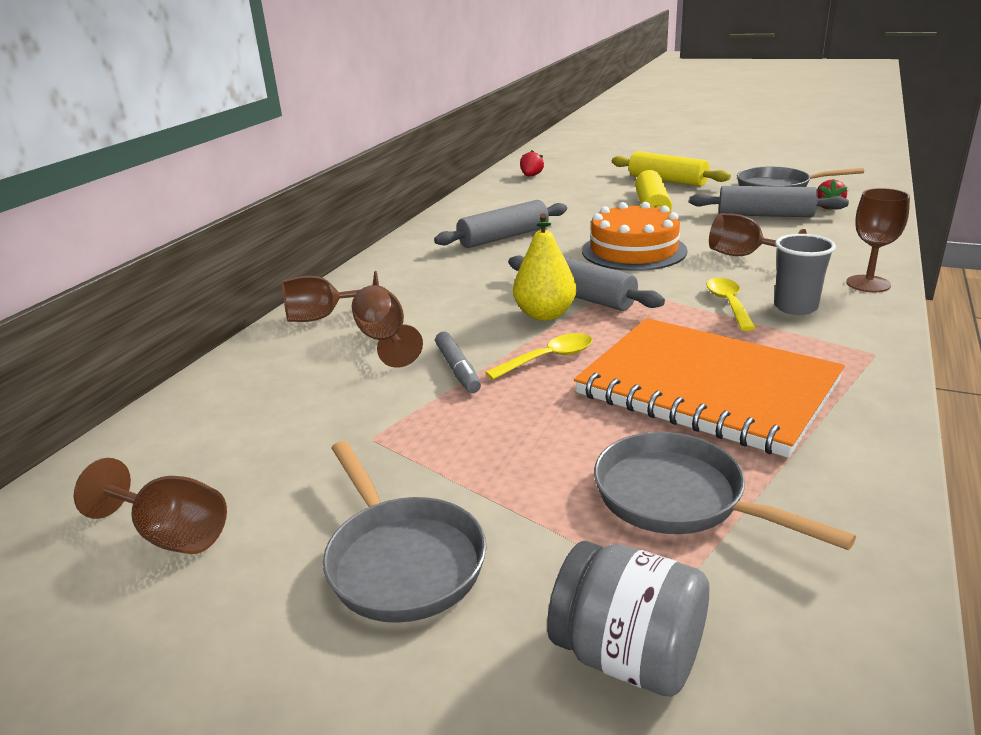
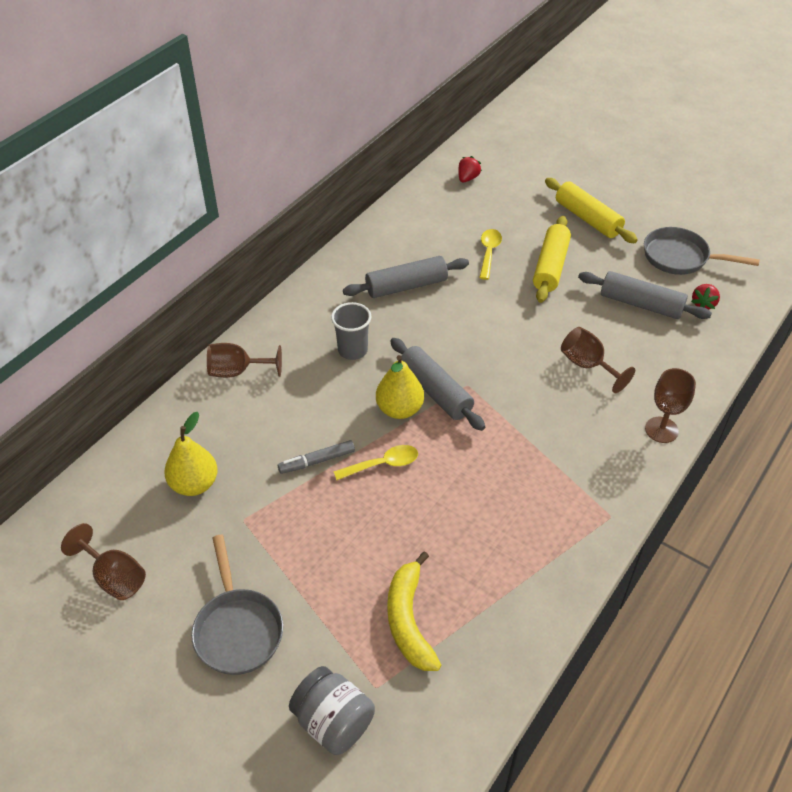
camera: 10 degrees right, 20 degrees up
(288, 416) = (194, 484): none -> yellow pear
(385, 340) = (275, 413): brown goblet -> none
(457, 369) = (317, 461): grey marker -> grey marker turned 75 degrees clockwise
(634, 251) = (504, 335): orange cake -> none
(678, 498) = (409, 620): grey pan -> yellow banana
(707, 388) = (475, 524): orange notebook -> none
(728, 304) = (541, 430): yellow spoon -> yellow spoon (489, 253)
(795, 307) = (588, 446): grey cup -> grey cup (352, 350)

